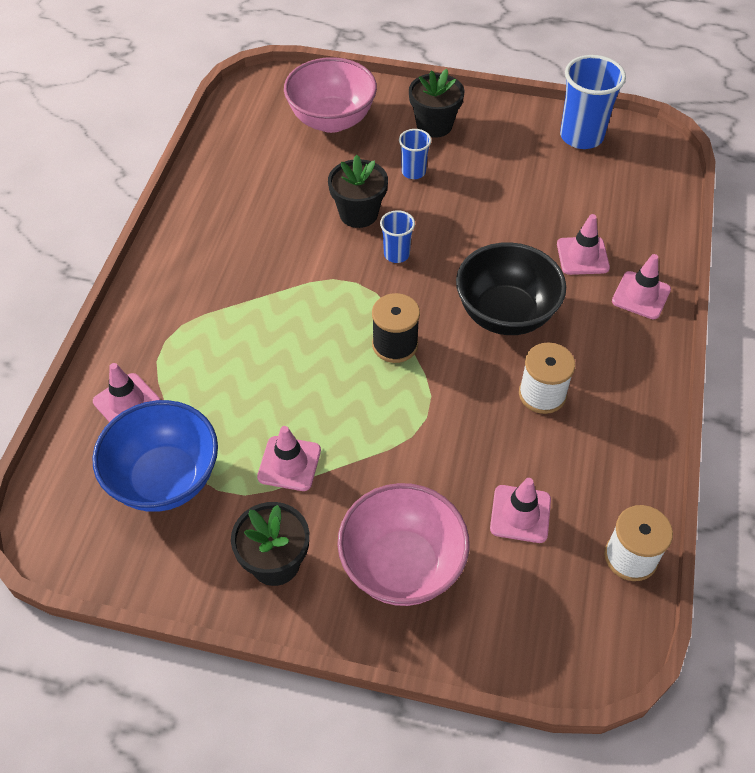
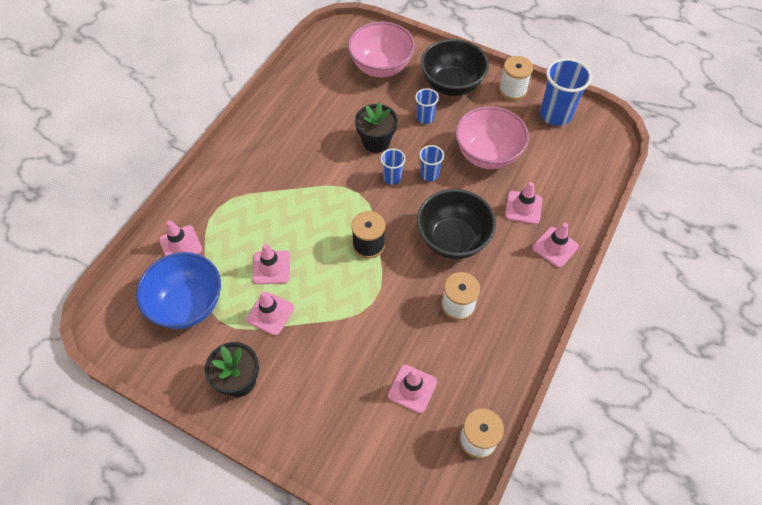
camera: 15 degrees right, 5 degrees up
(269, 403) = (271, 267): none -> pink traffic cone
(402, 566) = (320, 404): pink bowl -> pink bowl (487, 154)
(434, 125) = (451, 85): black flower pot -> black bowl
(445, 240) = (429, 174): none -> blue cup
(516, 117) = (512, 90): none -> white spool

